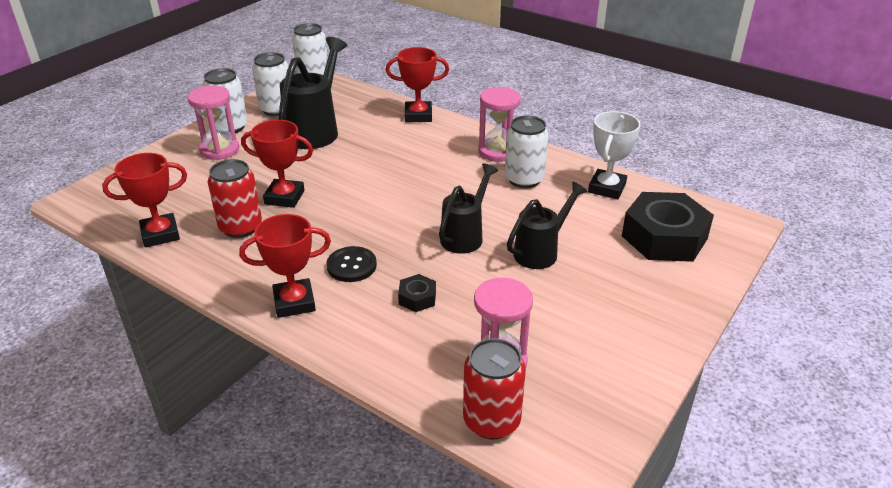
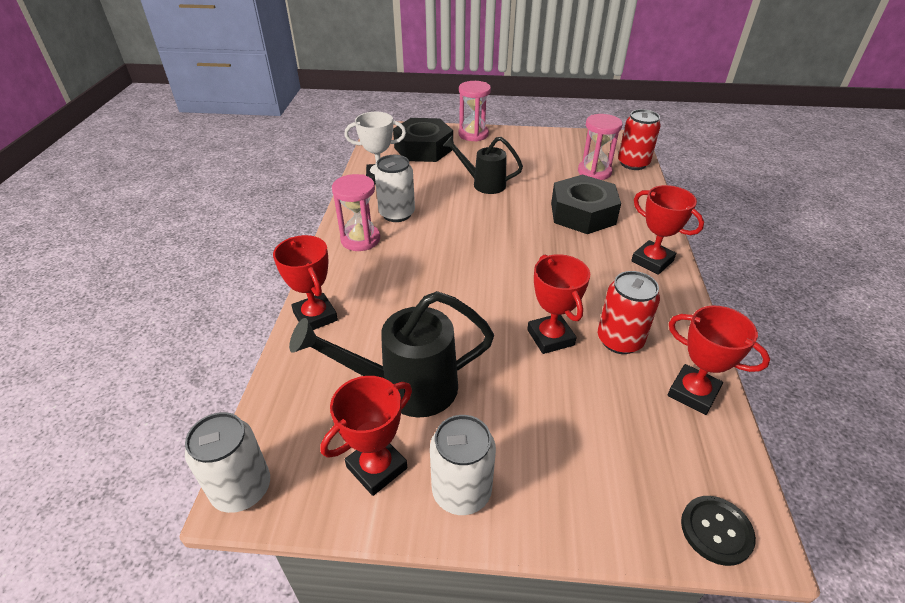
camera: 120 degrees left, 5 degrees up
(219, 150) = (521, 459): pink hourglass -> pink hourglass (473, 134)
(276, 109) = (376, 467): white can -> red trophy
(351, 266) = (587, 253): black button -> black button (716, 531)
(417, 298) = (582, 213): black nut -> black nut, size x2.27
(465, 235) = (498, 217): black watering can -> none

